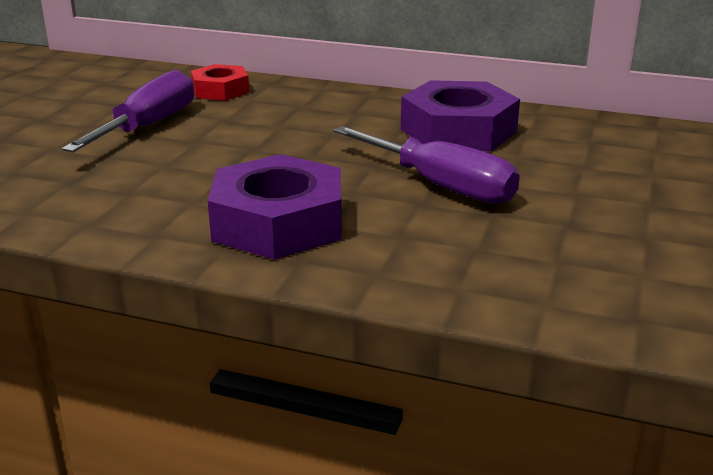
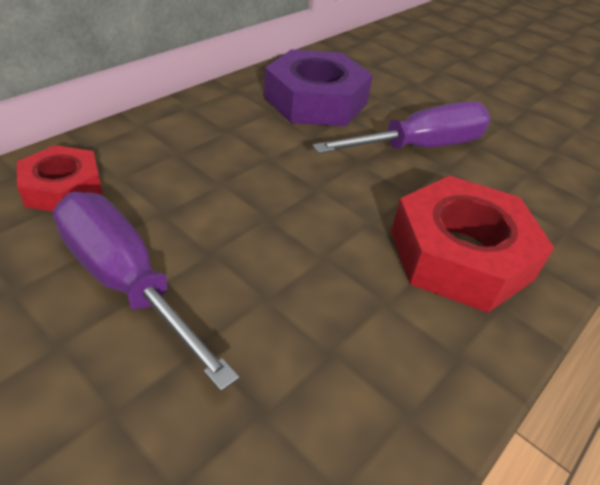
camera: 70 degrees left, 15 degrees up
(278, 223) = (460, 254): purple nut -> red nut

